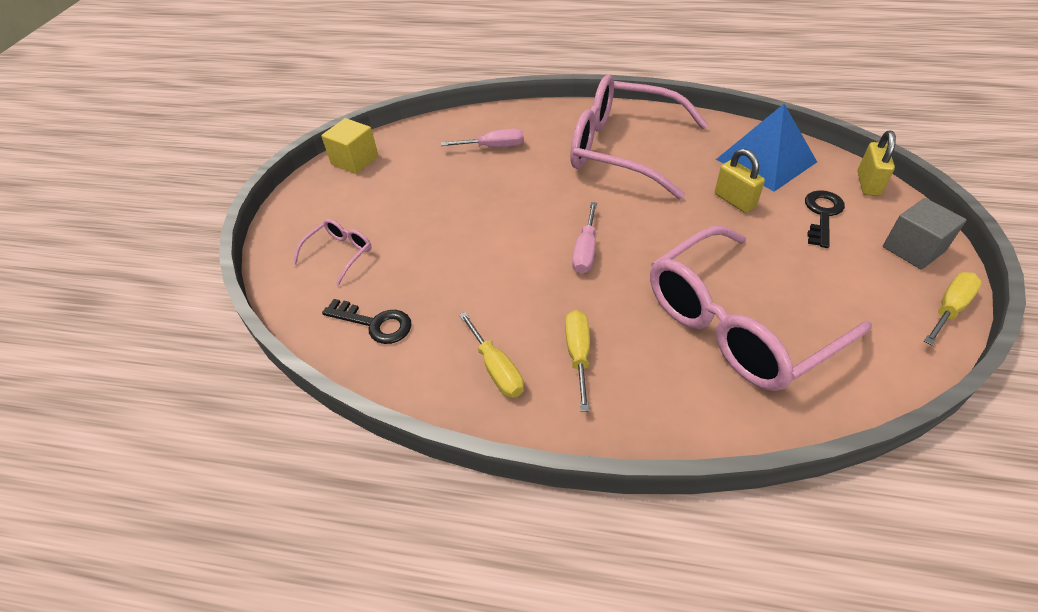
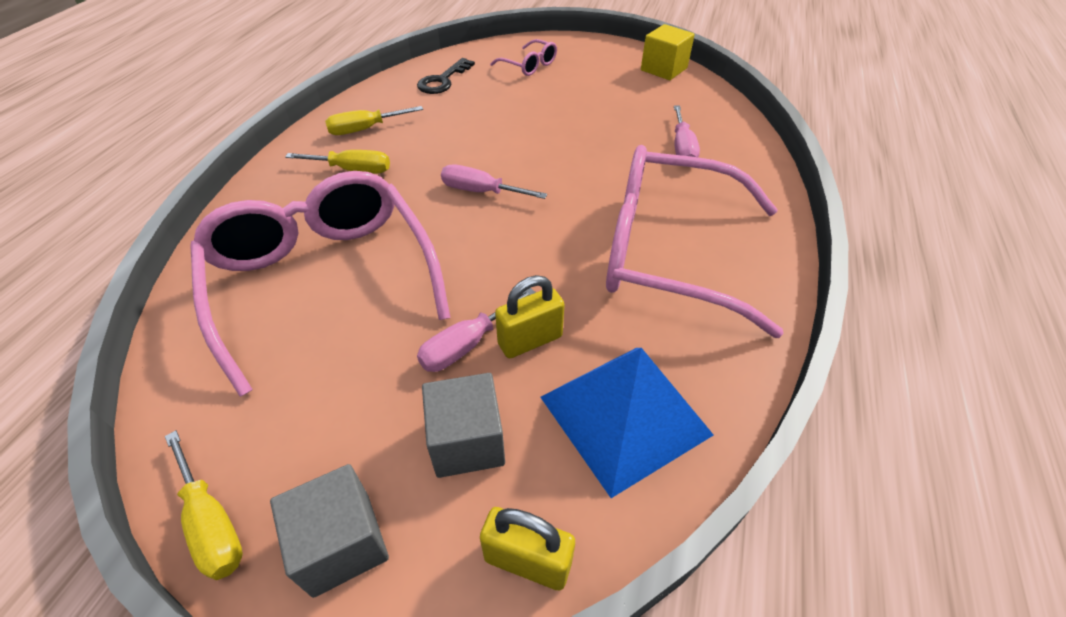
camera: 95 degrees right, 0 degrees up
(624, 149) = (670, 252): pink glasses -> pink glasses turned 105 degrees counterclockwise
(754, 228) = (467, 344): none -> pink screwdriver
(822, 215) = (467, 441): black key -> grey cube

